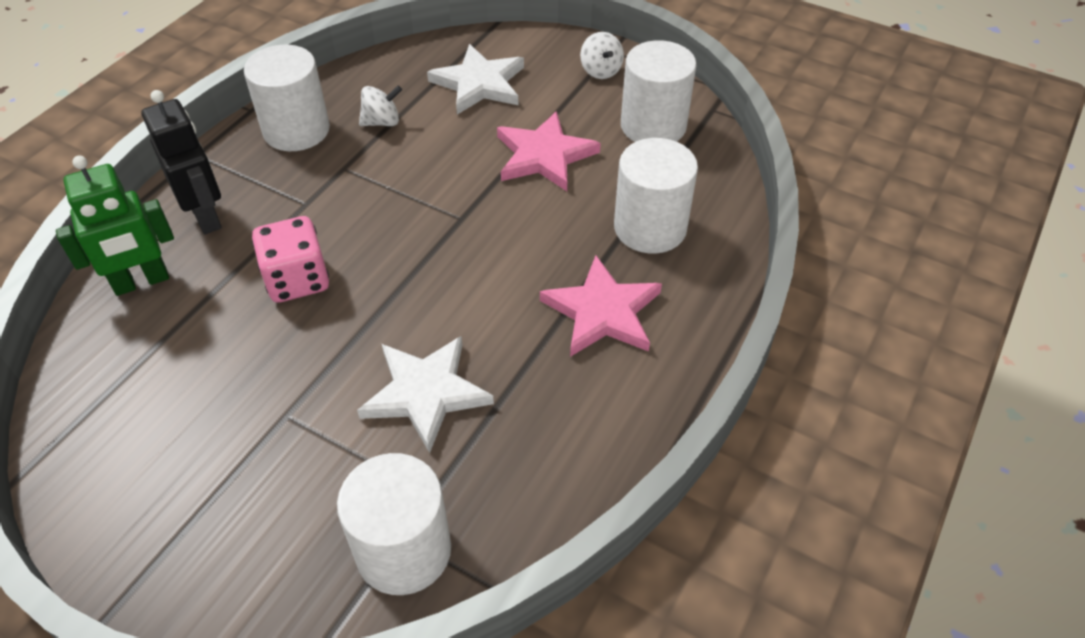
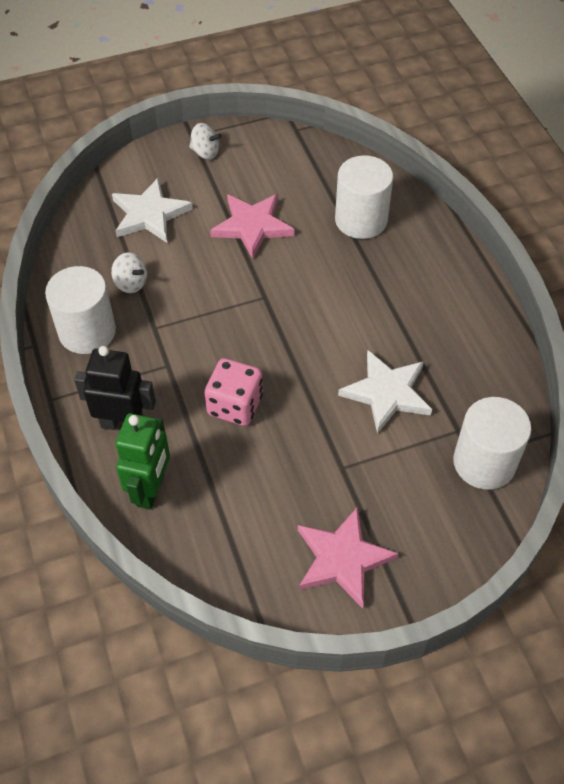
camera: 50 degrees left, 5 degrees up
(382, 122) = (131, 283): white spinning top -> white spinning top turned 105 degrees clockwise
(602, 312) = (402, 280): pink star -> pink star (342, 559)
(653, 126) = (281, 163): white cylinder -> none

